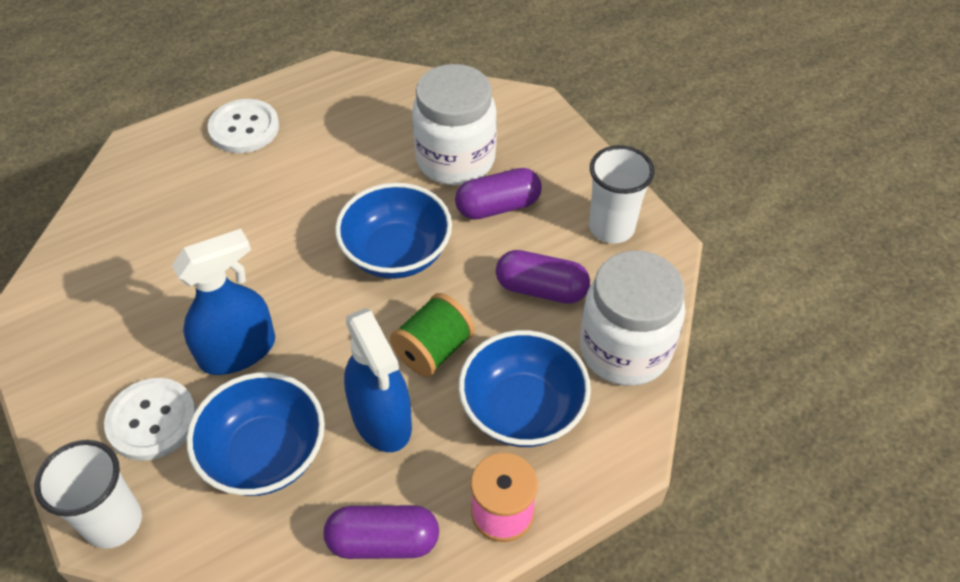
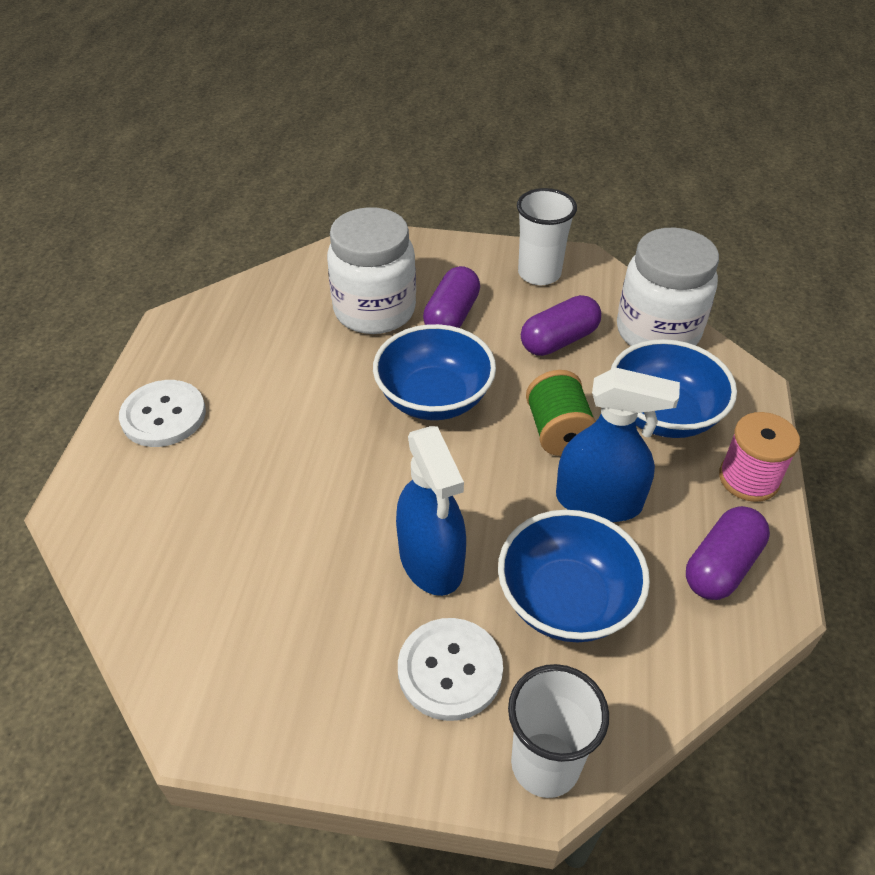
camera: 50 degrees left, 5 degrees down
(238, 351) = (431, 560): blue spray bottle -> blue spray bottle turned 150 degrees clockwise

